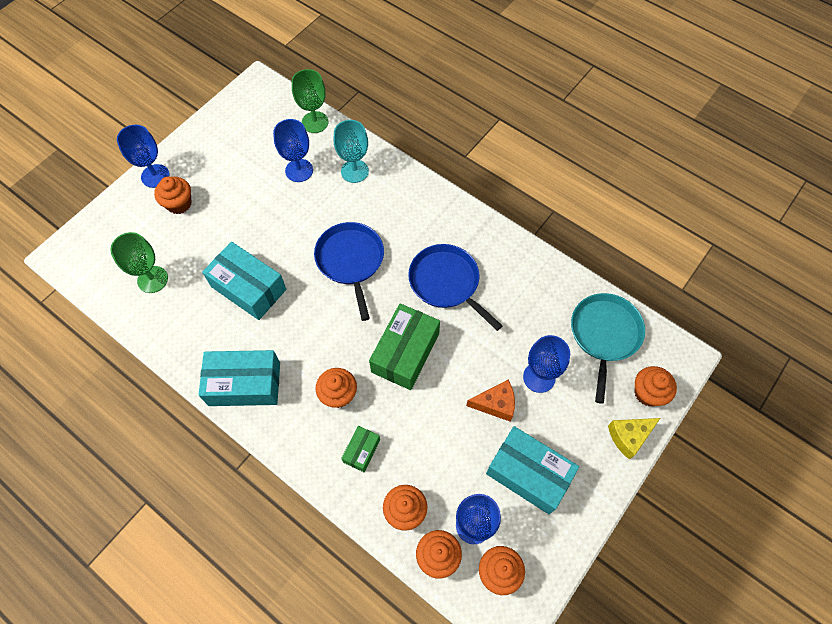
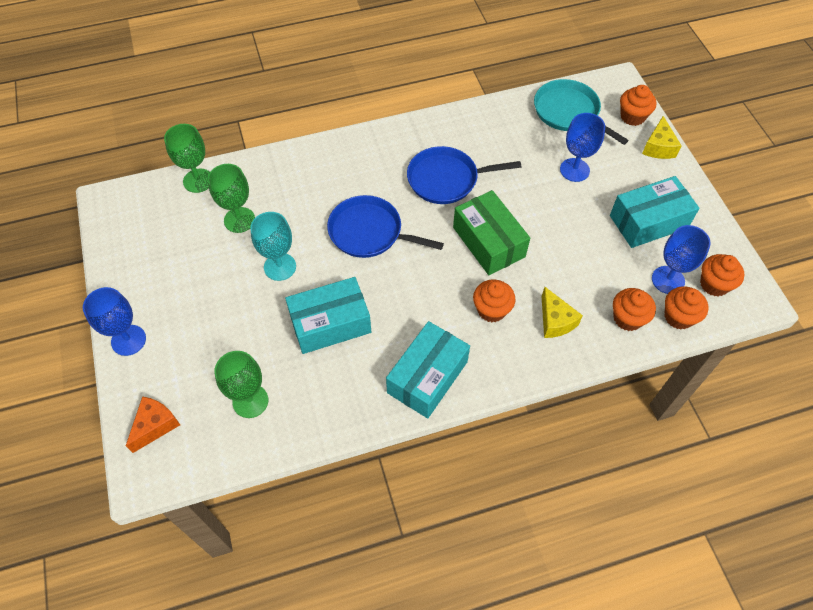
camera: 55 degrees left, 5 degrees down
(179, 204) = (183, 335): orange cupcake -> none
(299, 170) = (239, 220): blue goblet -> green goblet
(354, 171) = (280, 180): turquoise goblet -> turquoise goblet (280, 267)
(361, 451) = (555, 321): green box -> yellow cheese
(495, 404) = (577, 209): orange cheese -> orange cheese (155, 425)

